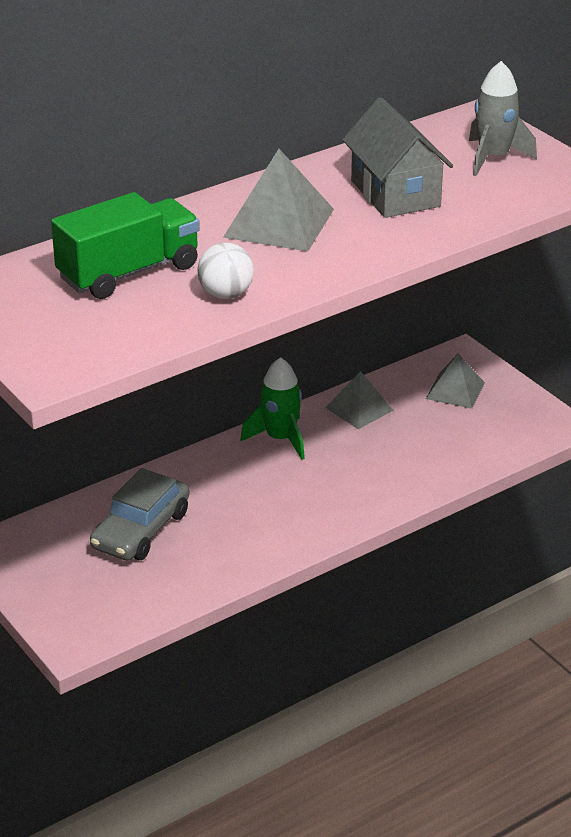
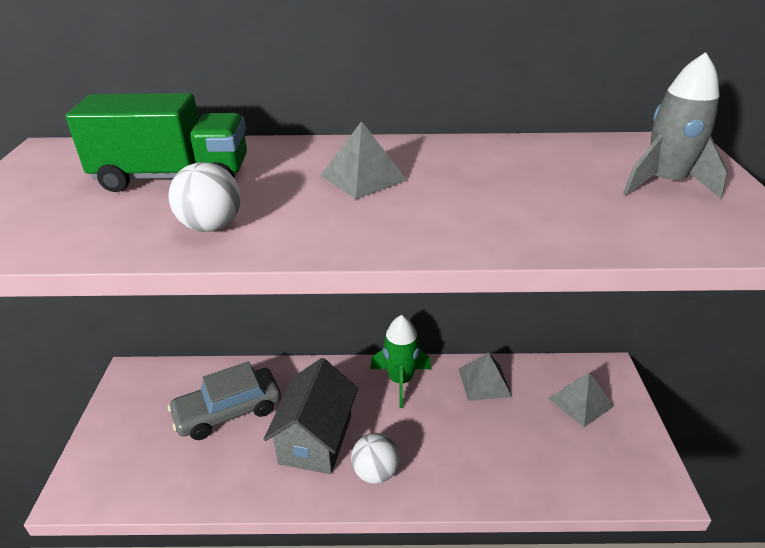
camera: 35 degrees right, 0 degrees up
(279, 223) = (363, 178): grey pyramid -> grey pyramid, size x0.64
(329, 512) = (375, 472): none -> white ball
(395, 193) = (513, 186): grey house -> grey house (316, 439)

